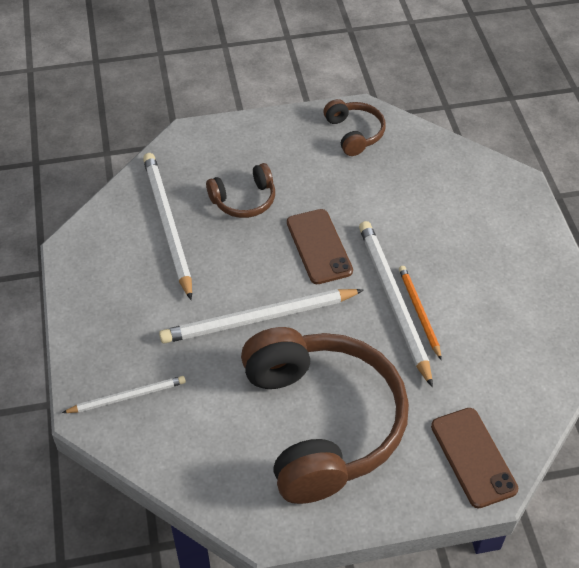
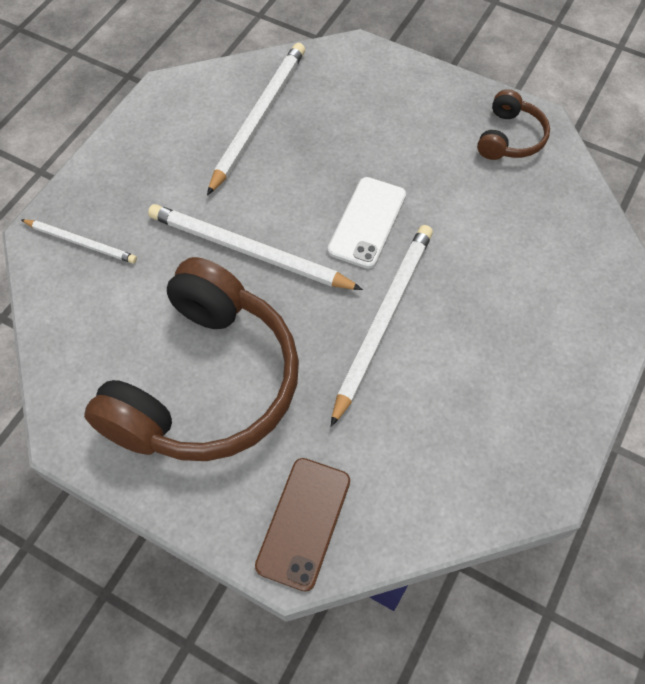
camera: 40 degrees right, 10 degrees up
(244, 200) = (344, 137): brown headphones -> none
(319, 246) = (367, 222): brown phone -> white phone
(419, 312) = (396, 347): orange pencil -> none

